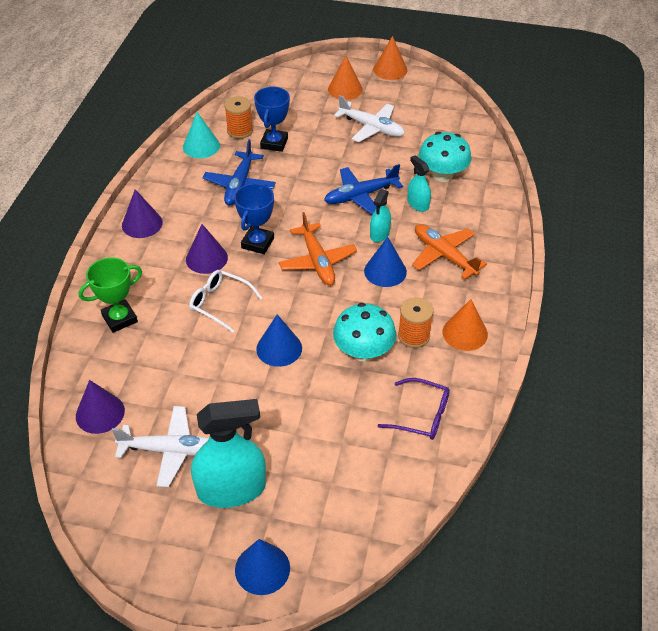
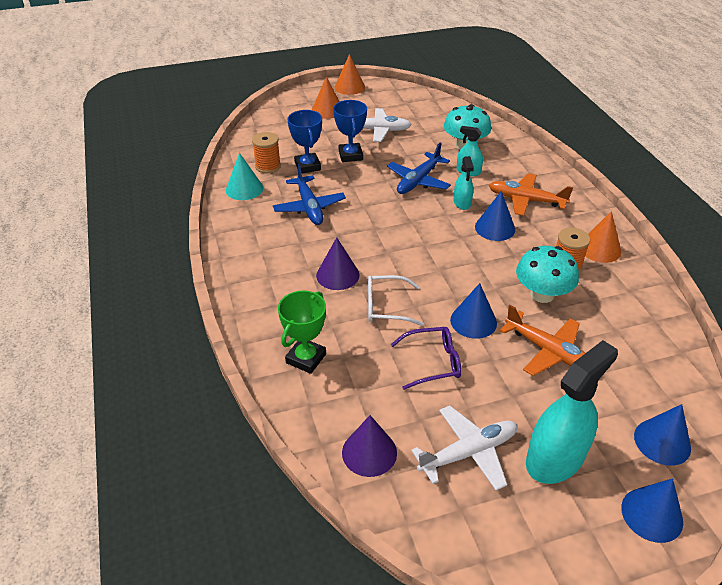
camera: 30 degrees left, 5 degrees down
(142, 224) = (249, 269): purple cone -> none
(257, 243) = (370, 246): blue trophy -> blue trophy (350, 155)
(317, 261) = (434, 241): orange plane -> orange plane (548, 351)
(332, 522) = (662, 442): none -> blue cone
(421, 415) = (635, 323): purple glasses -> purple glasses (432, 362)

